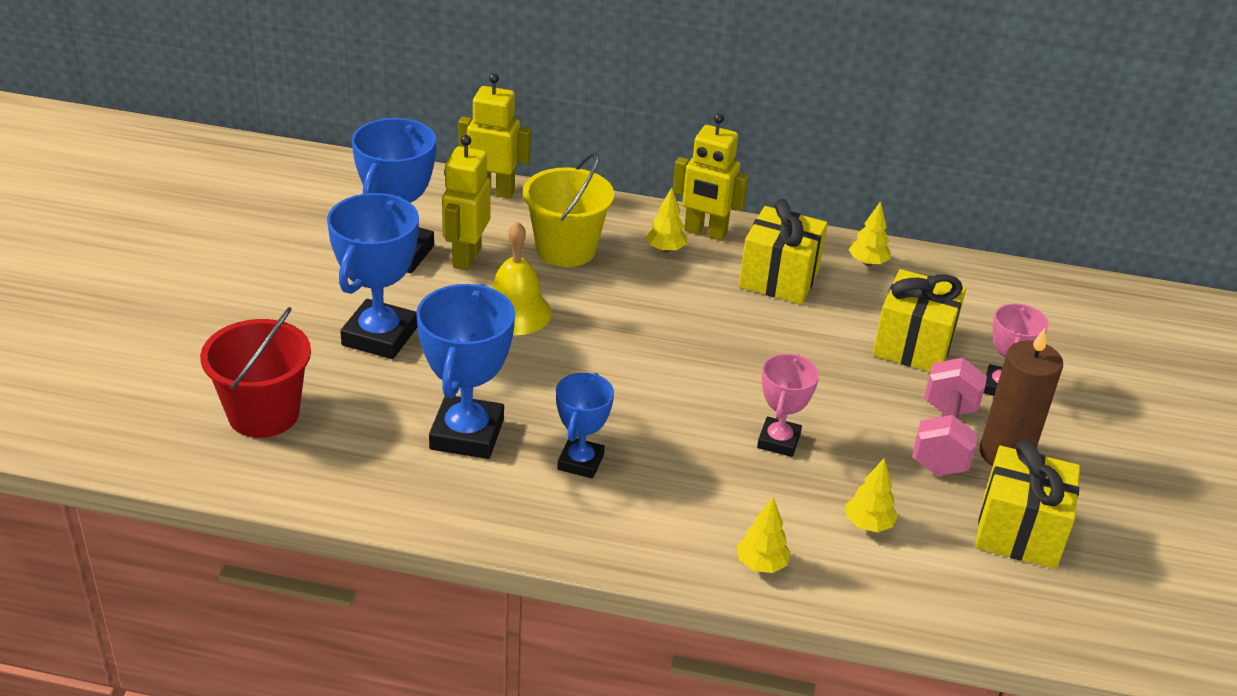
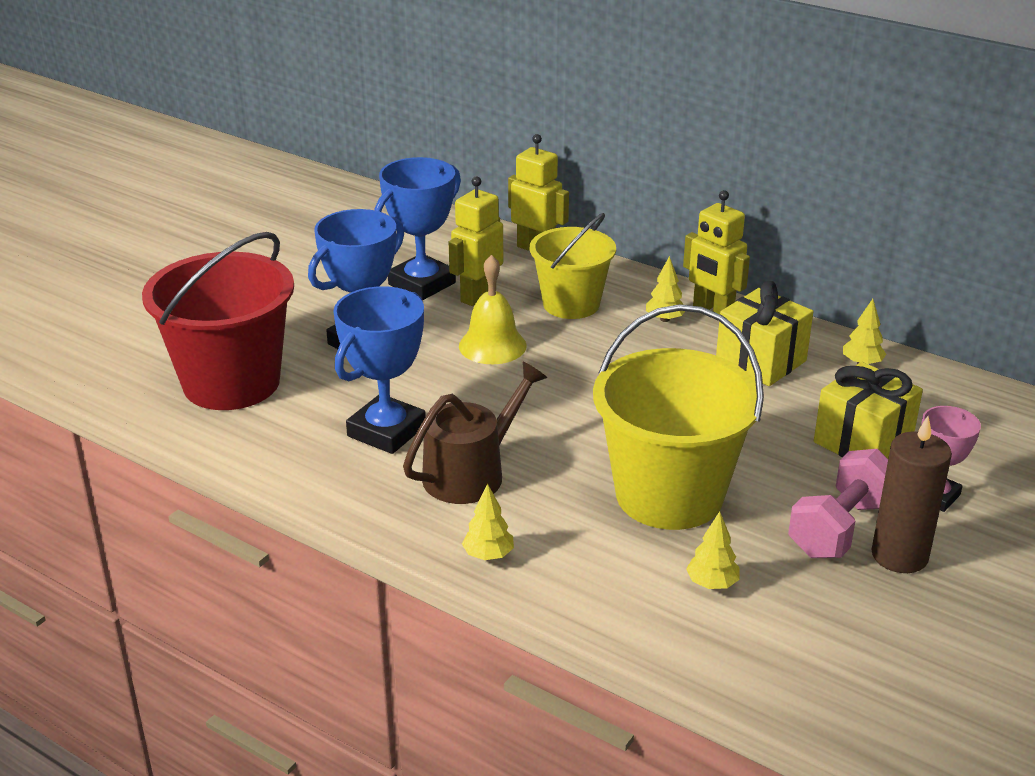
camera: 25 degrees right, 5 degrees down
(263, 414) = (231, 383): red bucket -> red bucket, size x1.55
(580, 462) = (471, 473): blue trophy -> brown watering can
(761, 564) = (583, 592): yellow tree -> yellow tree (488, 555)
(778, 441) = (669, 495): pink trophy -> yellow bucket
(1019, 532) = (868, 626): yellow gift -> none

